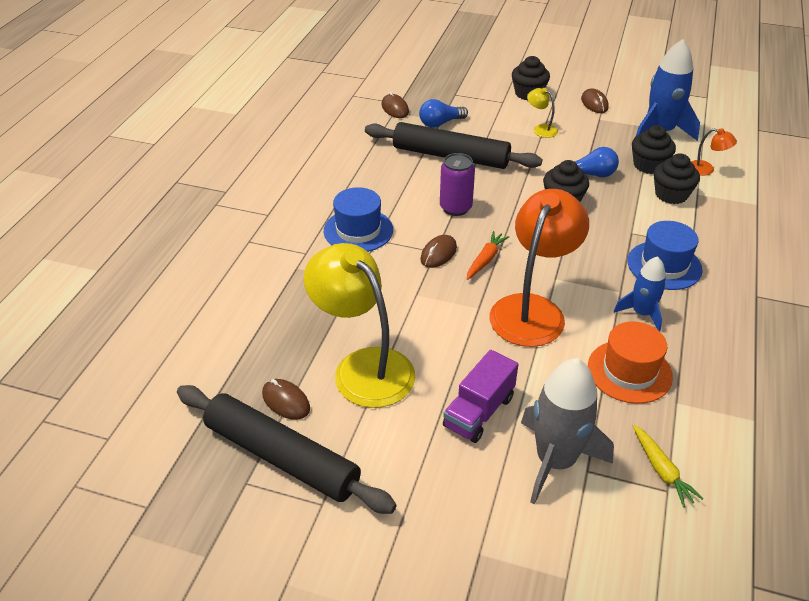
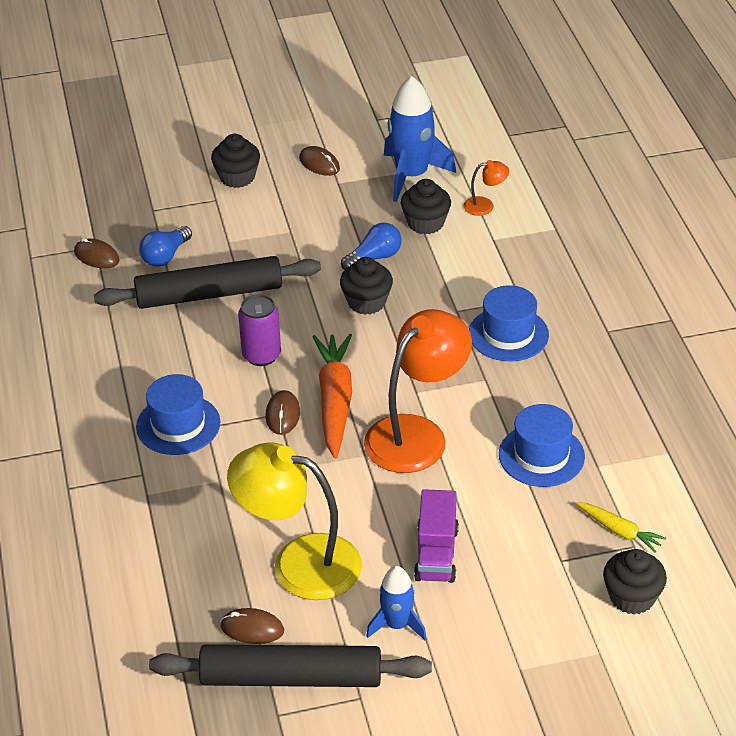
camera: 30 degrees left, 0 degrees up
(485, 260) = (335, 401): orange carrot -> orange carrot, size x1.92
(532, 309) = (417, 434): orange lamp -> orange lamp turned 45 degrees clockwise
(541, 129) = (283, 220): yellow lamp -> none
(555, 461) = (530, 565): grey rocket -> none
(629, 371) = (541, 455): orange hat -> blue hat
(641, 313) = (518, 393): blue rocket -> blue rocket (397, 625)
(671, 194) = (468, 250): black cupcake -> black cupcake (632, 597)

